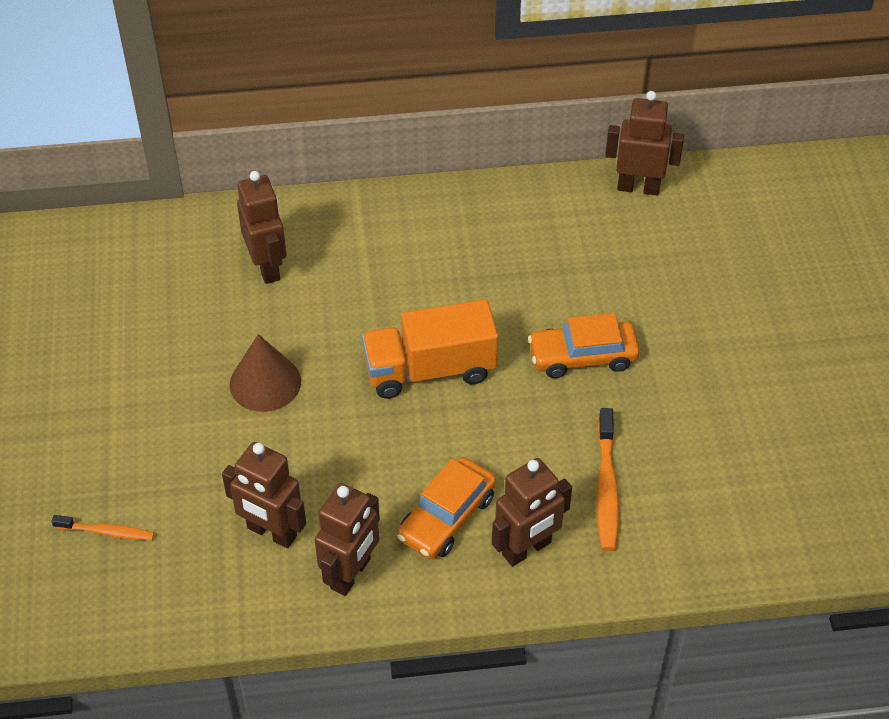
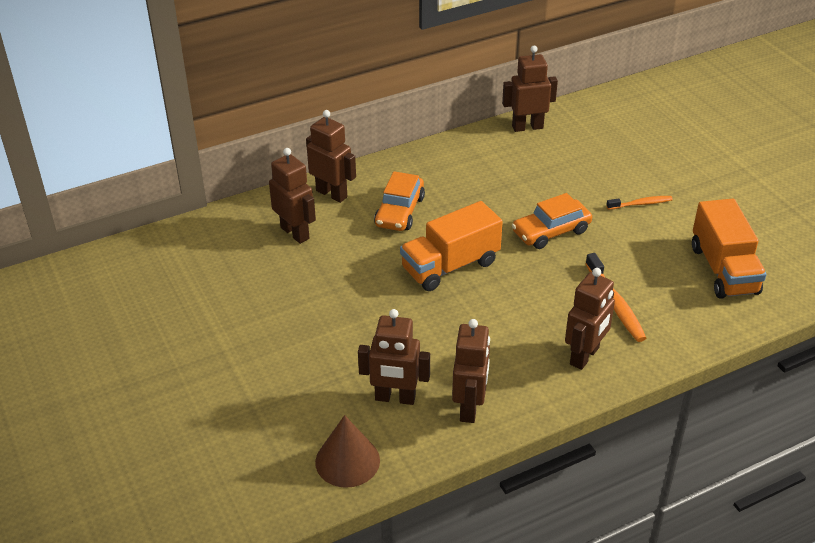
camera: 20 degrees left, 10 degrees down
(107, 532) = (267, 433): orange toothbrush -> orange toothbrush (641, 204)
(265, 382) = (335, 304): brown cone -> brown cone (347, 461)
(338, 222) = (332, 194): none -> brown robot
(447, 517) = (517, 352): orange car -> orange car (399, 211)
(777, 480) = (723, 270): none -> orange truck

